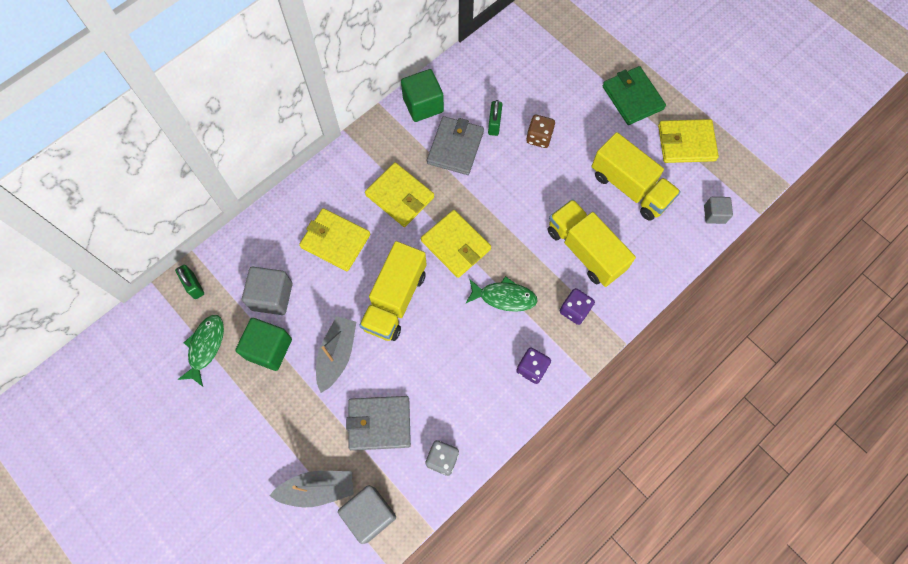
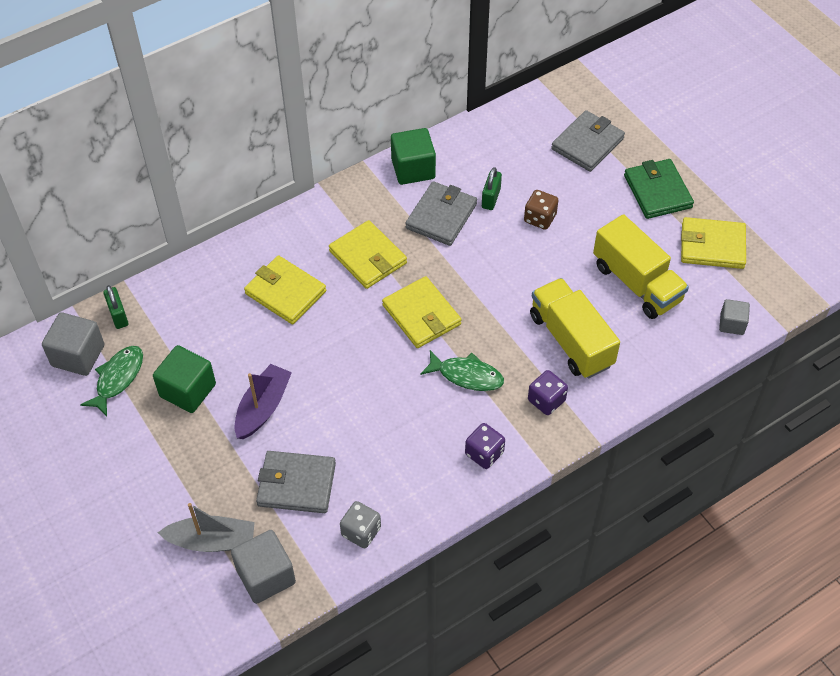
camera: 10 degrees right, 15 degrees down
(272, 296) = (202, 338): grey cube -> grey cube (78, 355)
(337, 355) = (263, 407): grey boat -> purple boat
(395, 300) = (340, 361): yellow truck -> none
(566, 60) = (587, 144): none -> grey wallet

